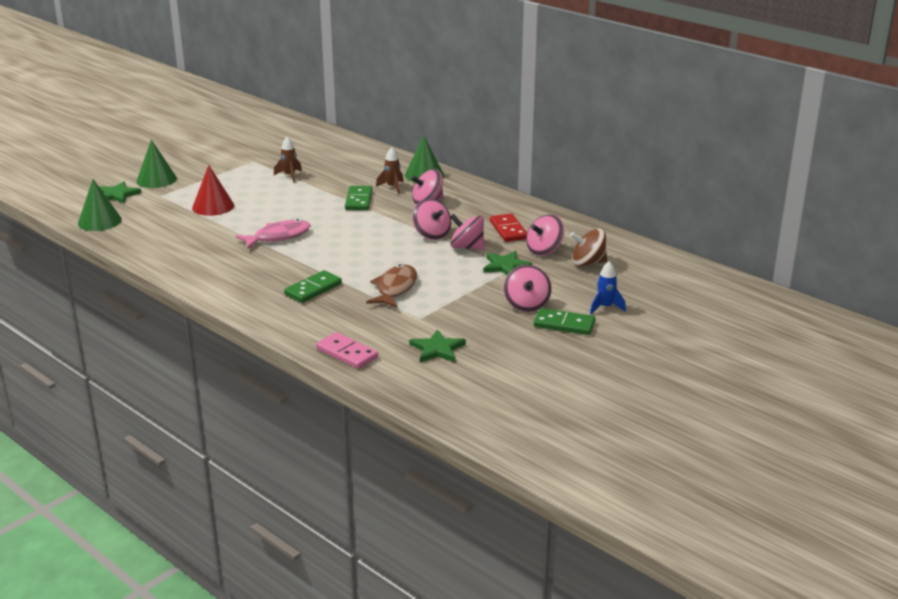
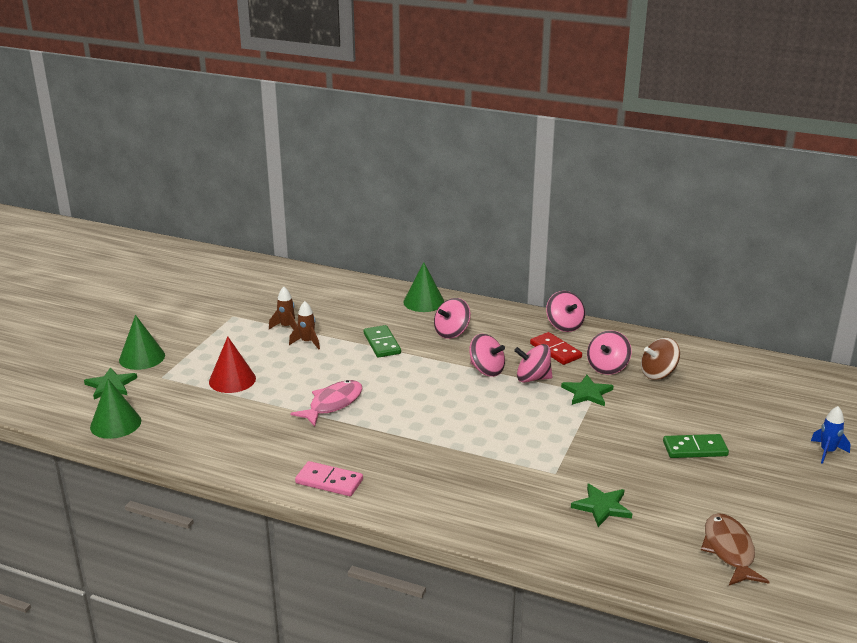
camera: 20 degrees left, 0 degrees up
(313, 289) = (420, 461): green domino -> none
(347, 353) = (517, 534): pink domino -> pink domino (329, 481)
(392, 187) = (403, 322): brown rocket -> brown rocket (307, 342)
(395, 288) = (502, 442): brown fish -> brown fish (729, 550)
(526, 304) = (642, 433): pink spinning top -> pink spinning top (564, 325)
(605, 307) = (715, 421): blue rocket -> blue rocket (827, 452)

